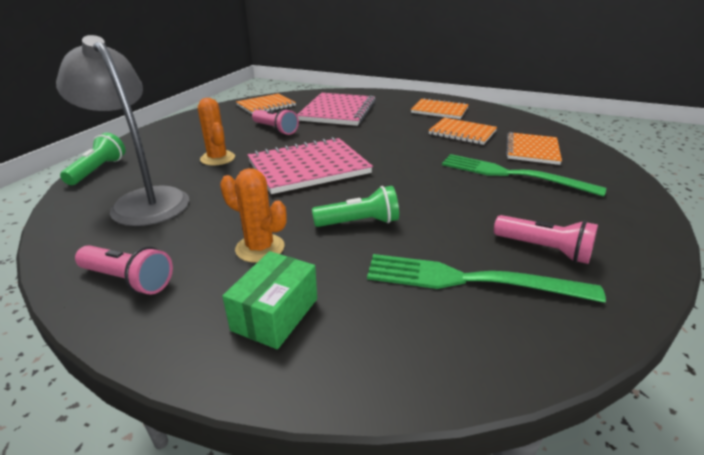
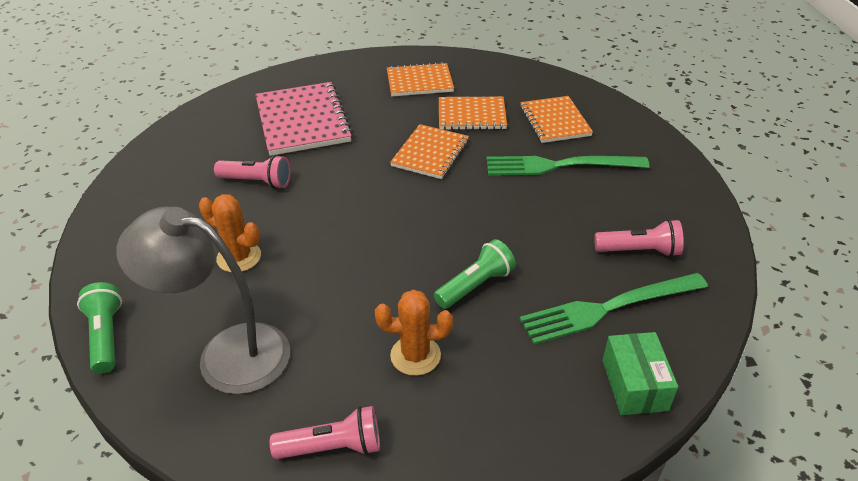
camera: 30 degrees left, 10 degrees up
(266, 105) = (196, 139): orange notebook -> orange notebook (430, 153)
(275, 314) = (494, 412): green box -> green box (634, 385)
(308, 168) = (359, 231): pink notebook -> none

